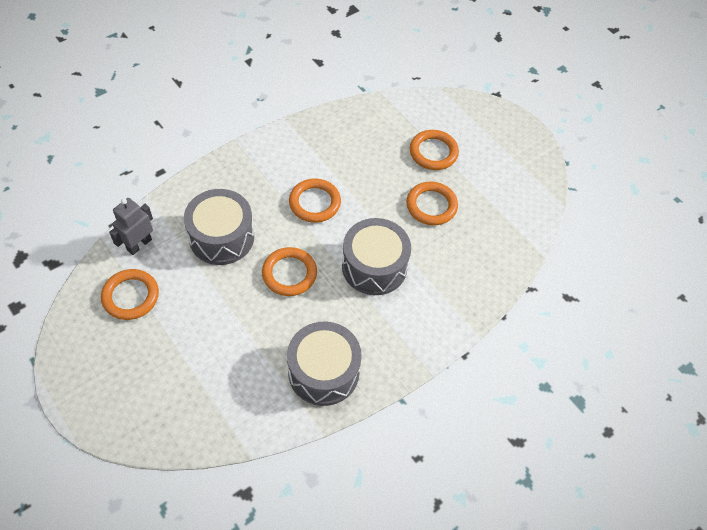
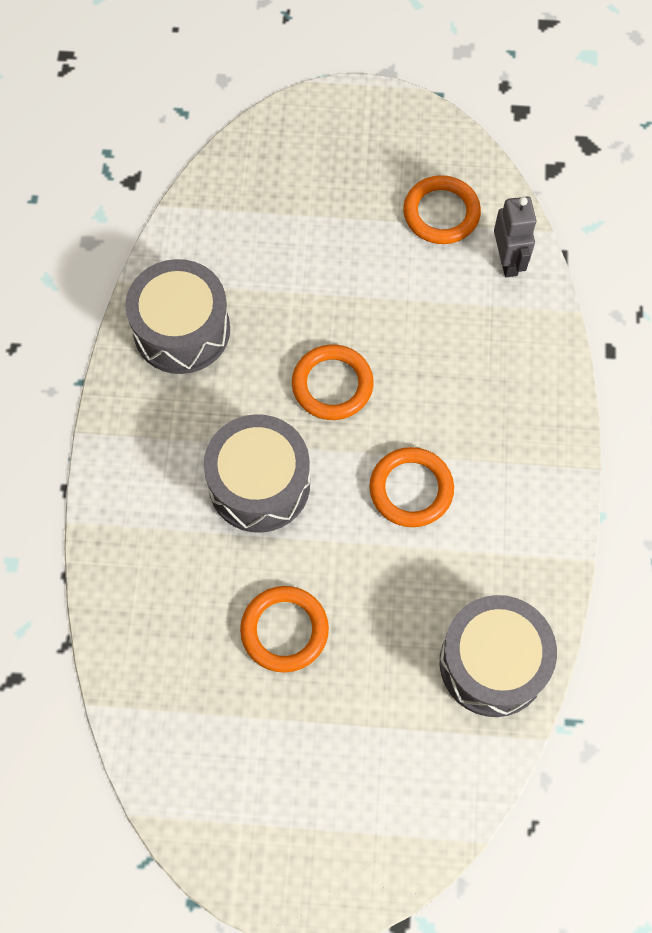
camera: 135 degrees right, 10 degrees up
(221, 237) = (447, 350): grey drum -> grey drum (492, 663)
(433, 152) = (367, 715): orange ring -> none

